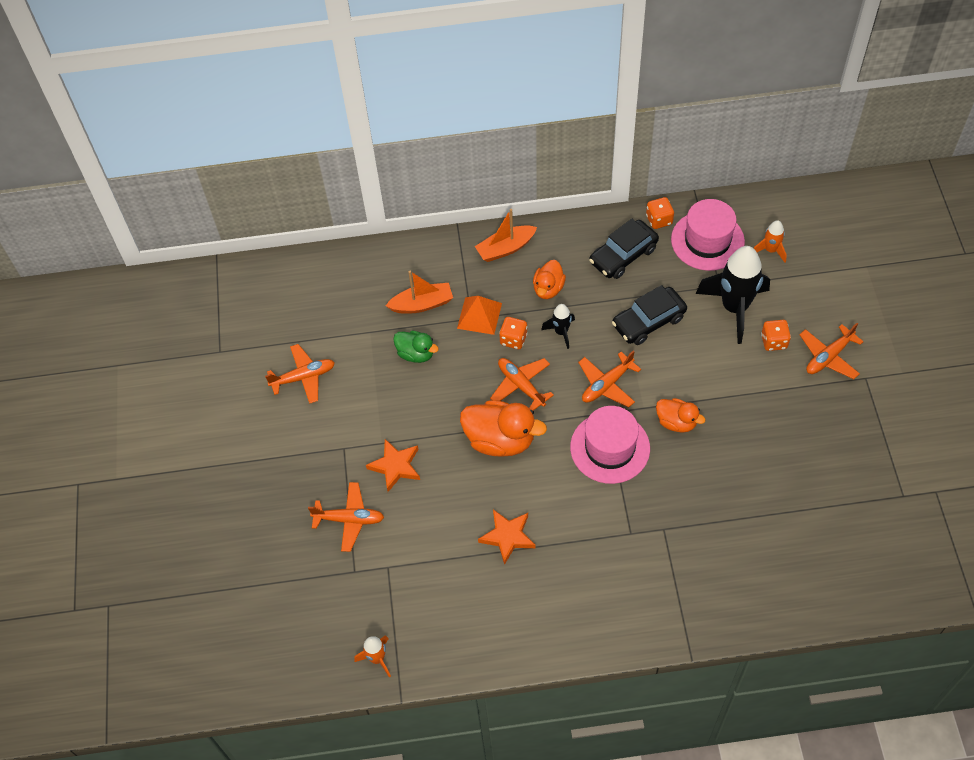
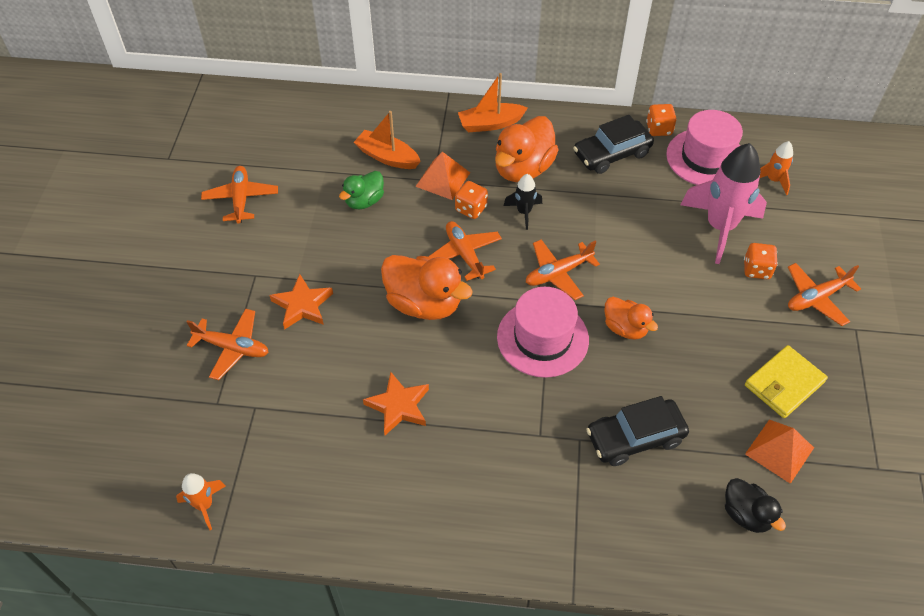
camera: 10 degrees right, 5 degrees down
(303, 377) = (241, 199): orange plane -> orange plane turned 90 degrees counterclockwise
(416, 354) = (364, 201): green duck -> green duck turned 90 degrees clockwise
(422, 304) = (387, 157): orange boat -> orange boat turned 150 degrees counterclockwise
(548, 288) = (523, 169): orange duck -> orange duck, size x1.70
(648, 321) = (621, 221): black car -> black car (635, 438)
(734, 308) = (720, 227): black rocket -> pink rocket
(809, 559) = (746, 514): none -> black duck
(817, 441) = (784, 384): none -> yellow wallet
(824, 500) = (779, 451): none -> orange pyramid

